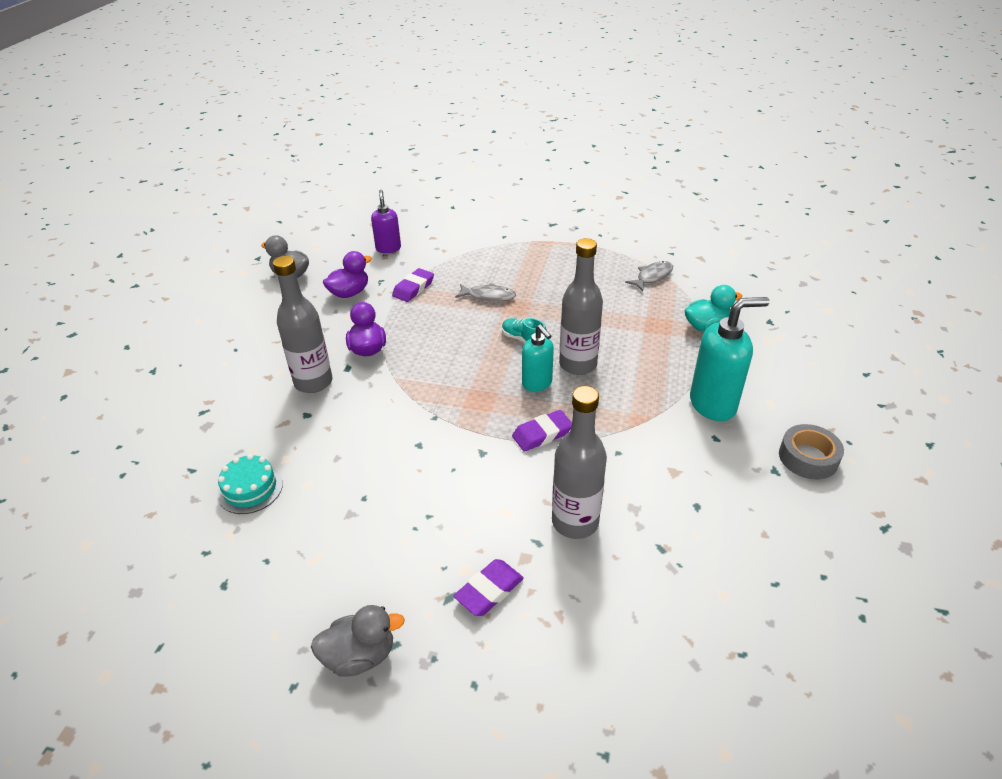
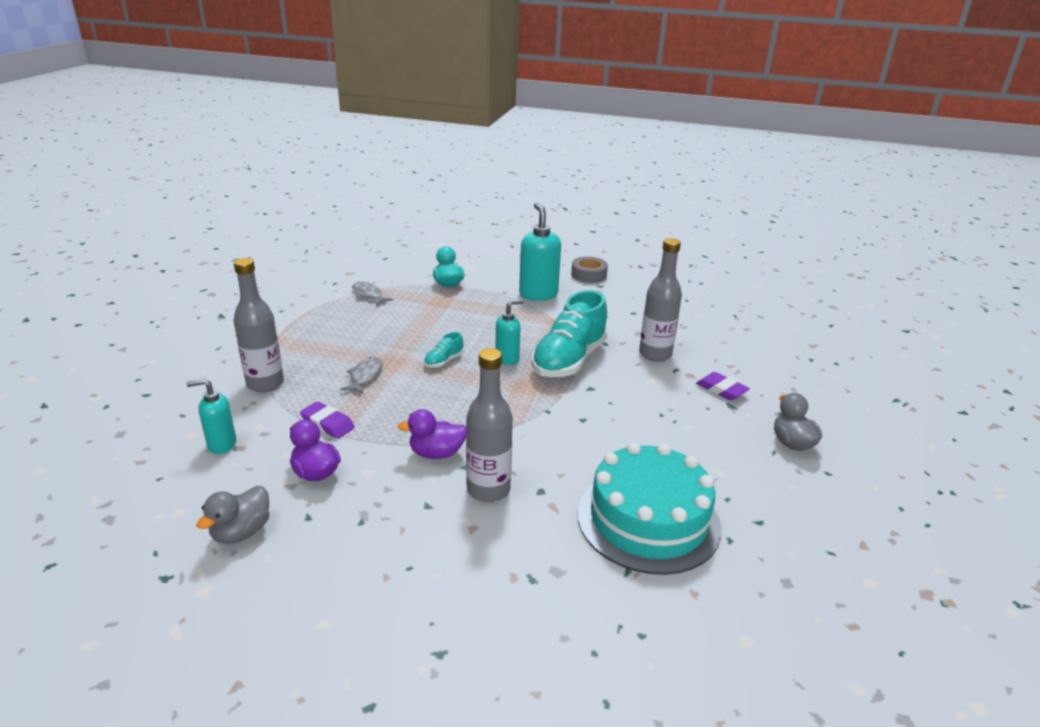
camera: 90 degrees left, 10 degrees down
(250, 489) = (648, 519): turquoise cake -> turquoise cake, size x2.22
(388, 248) = (221, 444): purple soap dispenser -> turquoise soap dispenser
(542, 434) = (569, 360): purple eraser -> turquoise shoe
(578, 364) = (485, 339): grey bottle -> grey bottle (265, 384)

